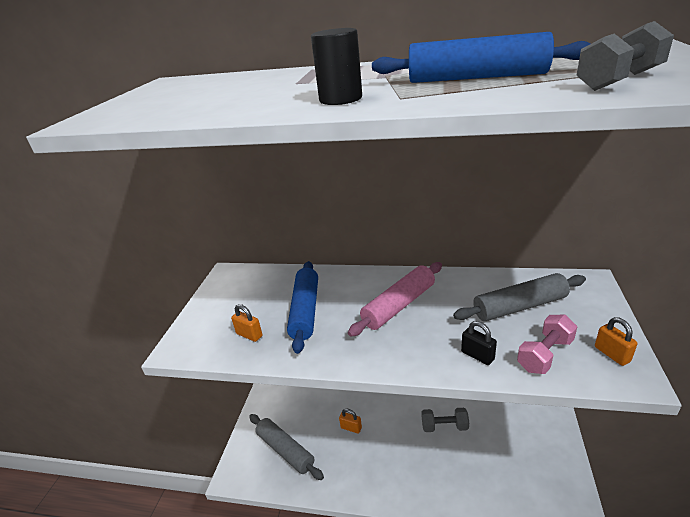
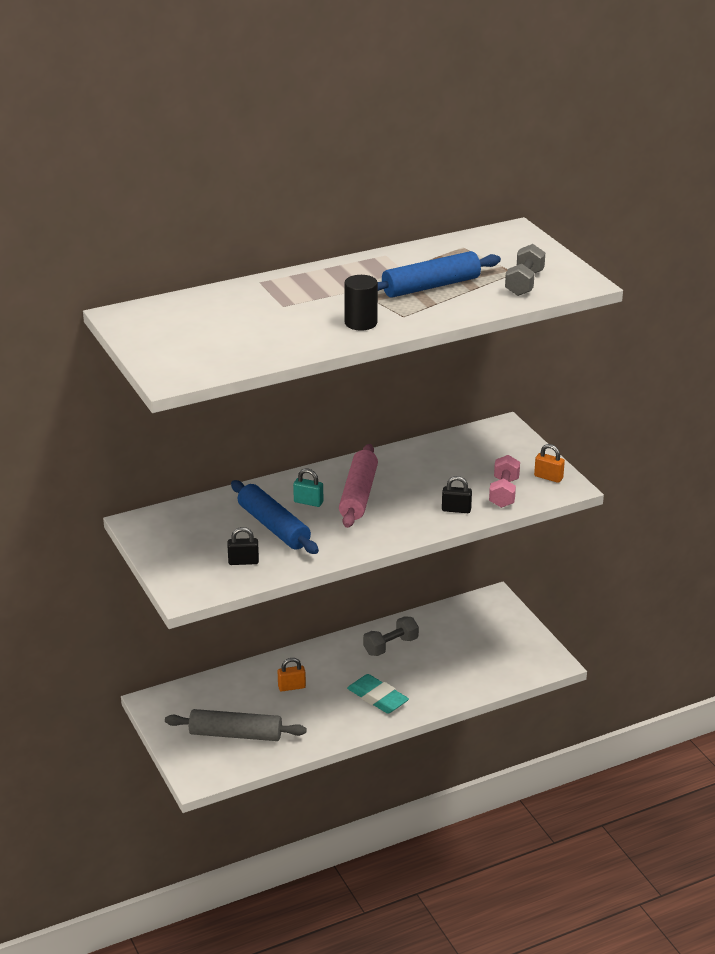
camera: 40 degrees left, 0 degrees up
(249, 335) = (243, 561): orange padlock -> black padlock
(353, 298) = (308, 502): none -> turquoise padlock
(402, 472) = (377, 698): none -> turquoise eraser
(519, 306) = (461, 464): grey rolling pin -> none

